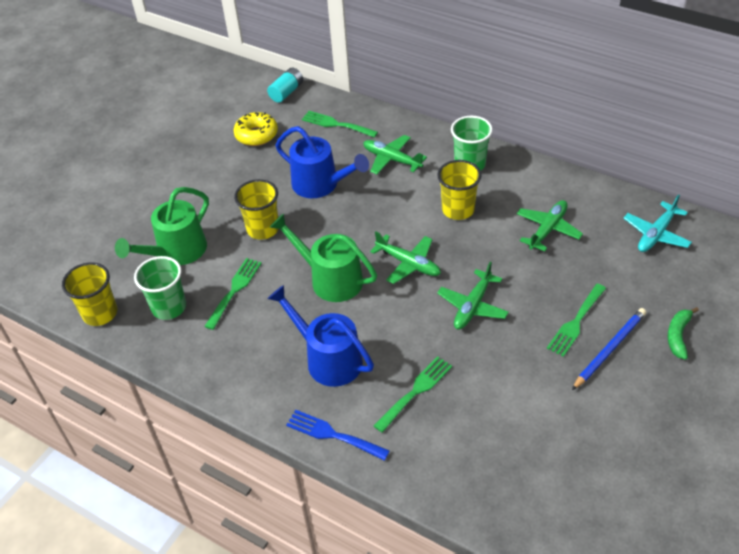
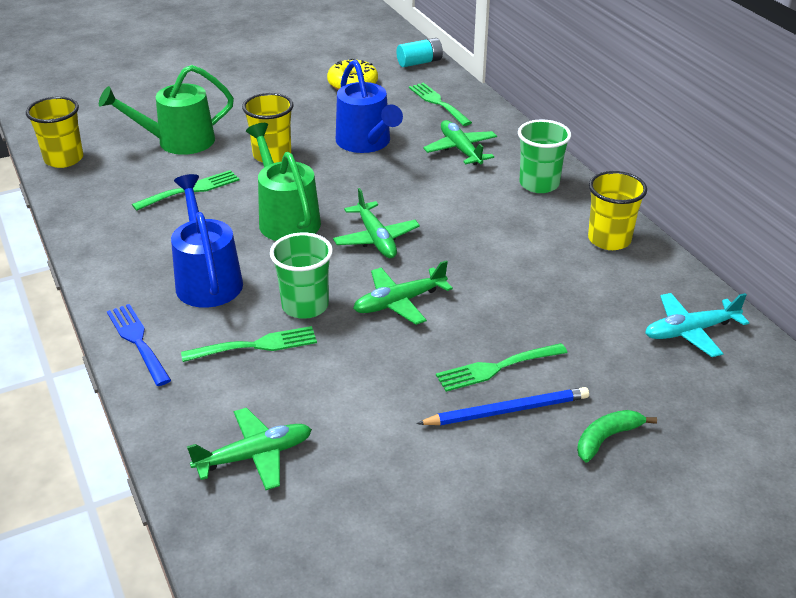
camera: 30 degrees right, 10 degrees down
(169, 307) = (122, 179): green cup -> green cup (305, 306)
(458, 210) = (481, 216): yellow cup -> yellow cup (609, 239)
(547, 229) = (561, 273): green plane -> green plane (254, 456)

